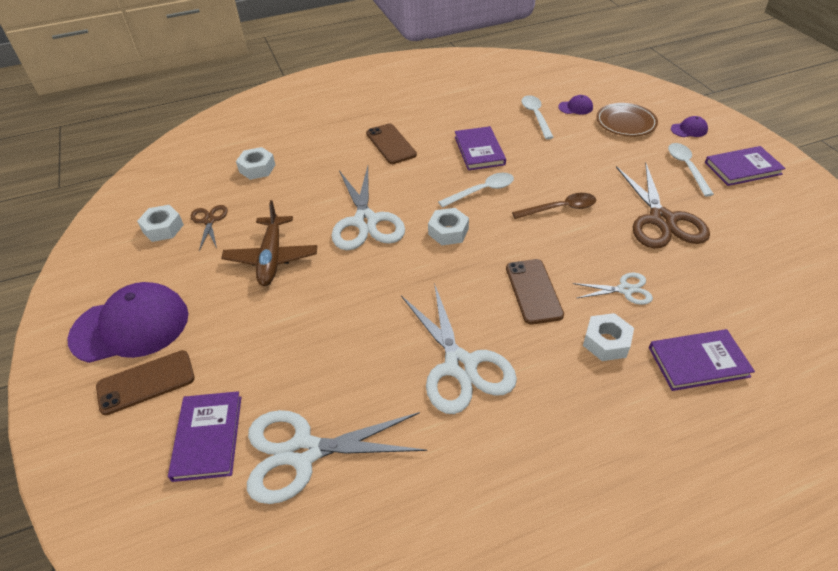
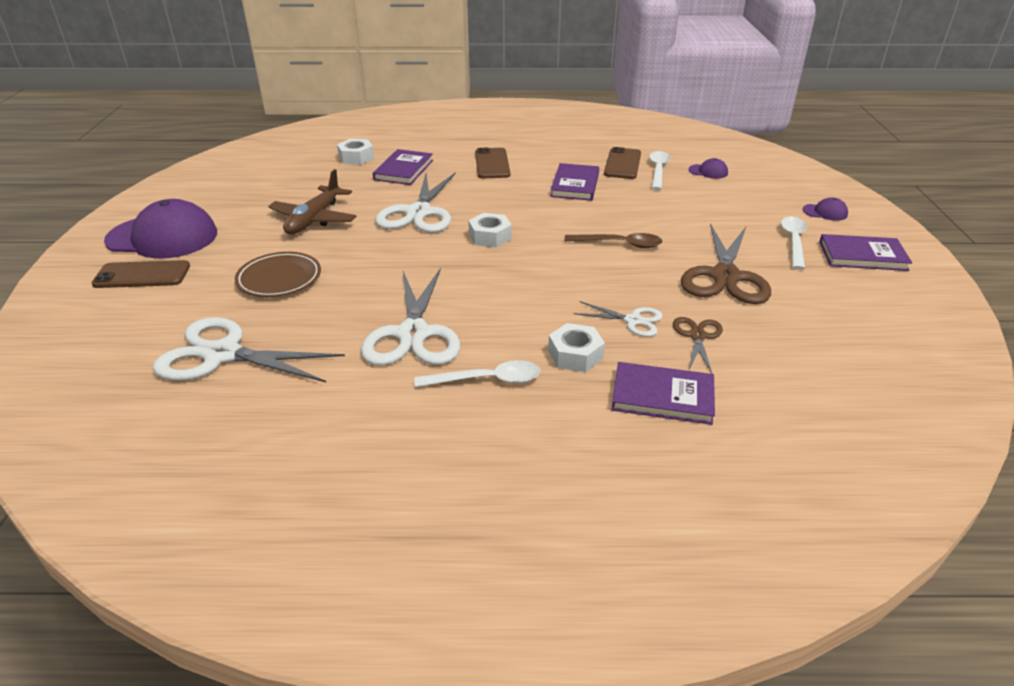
camera: 20 degrees right, 10 degrees down
(163, 228) = (243, 181): white nut -> none
(208, 437) = (157, 323): purple book -> purple book (403, 170)
(209, 221) = (285, 184): brown scissors -> brown scissors (697, 336)
(482, 191) = (550, 214): white spoon -> white spoon (487, 380)
(533, 291) = (535, 299): brown phone -> brown phone (622, 164)
(625, 123) = (754, 193): brown plate -> brown plate (279, 278)

